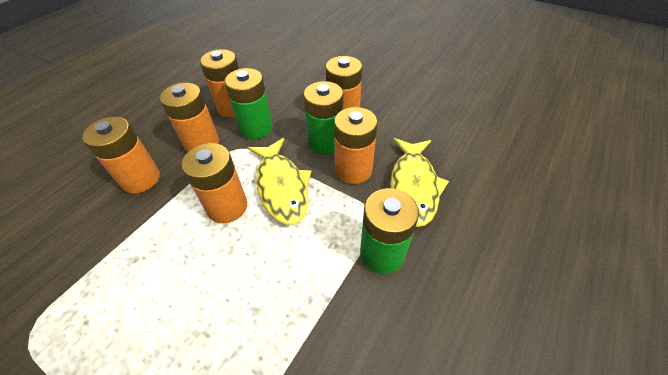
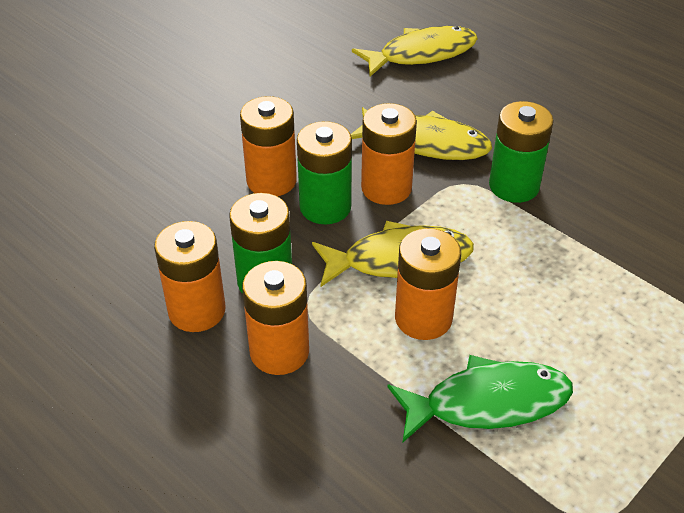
camera: 80 degrees left, 5 degrees down
(141, 179) = (342, 430): orange battery -> none
(148, 253) = (488, 403): none -> green fish
(530, 170) = (421, 54): none -> yellow fish

